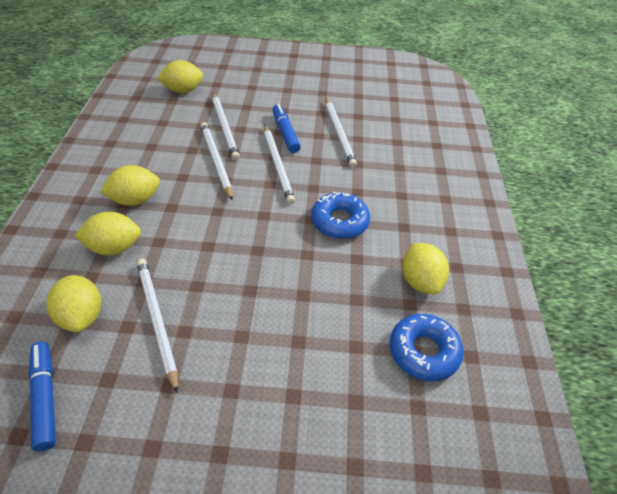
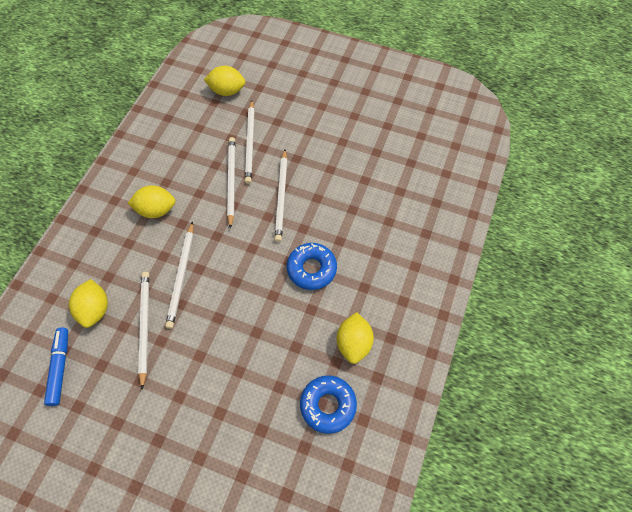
camera: 20 degrees right, 15 degrees up
(114, 248) = (130, 254): yellow lemon -> none
(285, 133) = (301, 160): blue marker -> none
(339, 133) = (350, 170): white pencil -> white pencil (181, 276)

